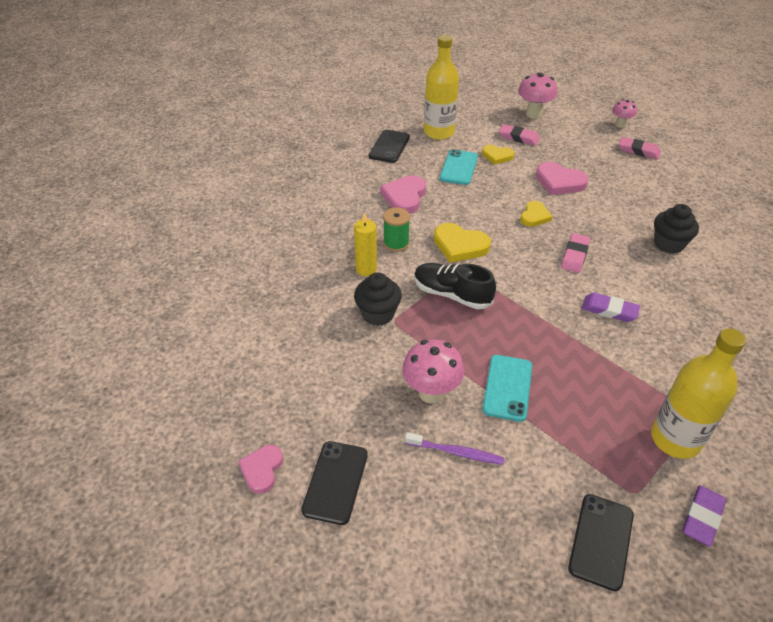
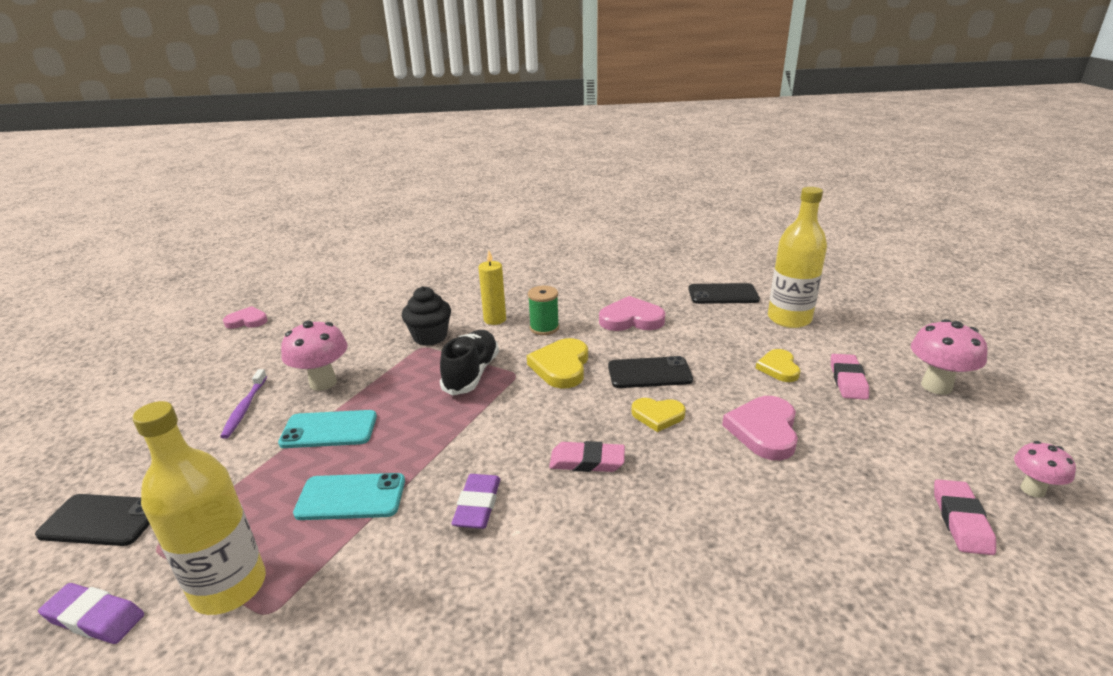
camera: 75 degrees right, 15 degrees down
(335, 482) = (226, 353): black phone -> black phone (649, 373)
(458, 167) = (722, 343): turquoise phone -> turquoise phone (351, 497)
(668, 244) = (676, 574): black cupcake -> none

